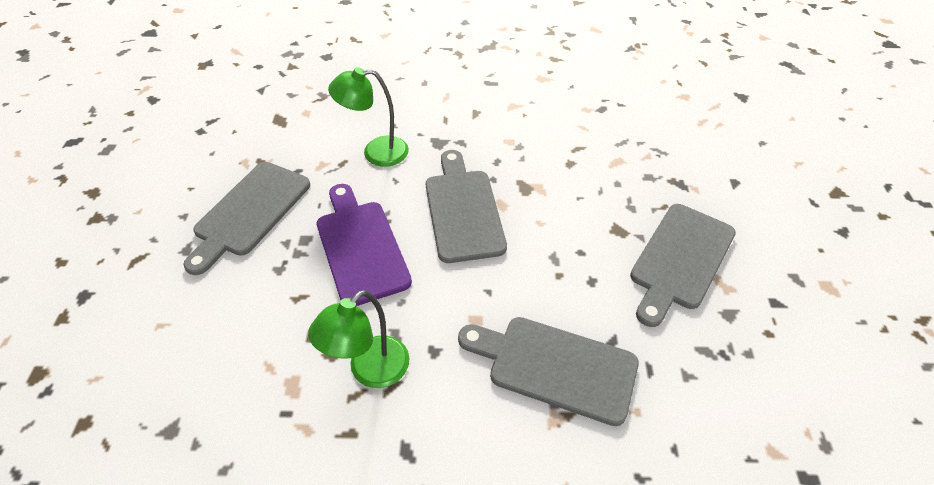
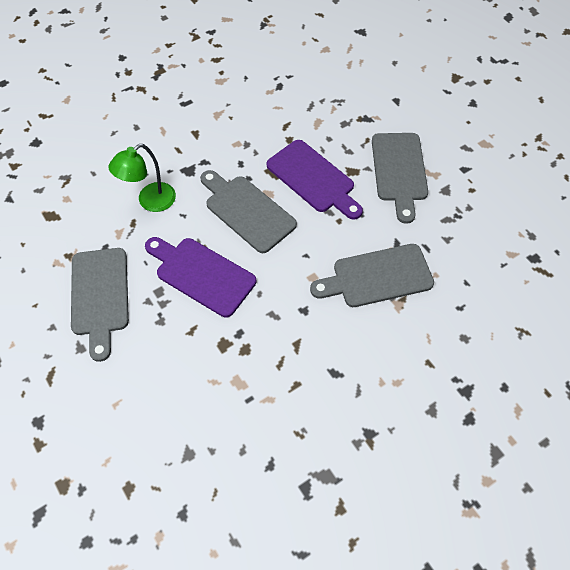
camera: 35 degrees left, 10 degrees up
(370, 371) = (277, 345): green lamp -> none
(564, 215) = (313, 179): none -> purple cutting board

